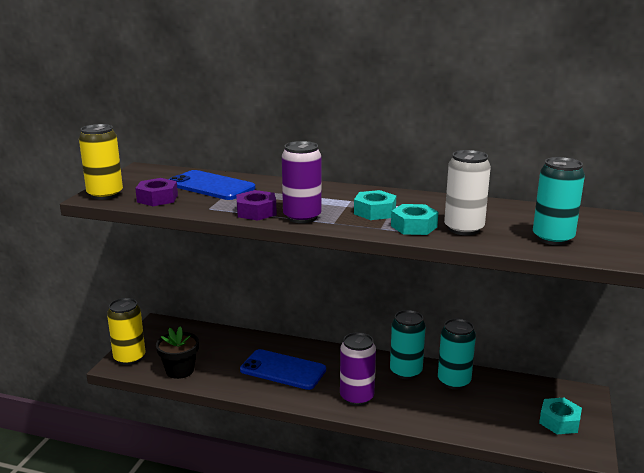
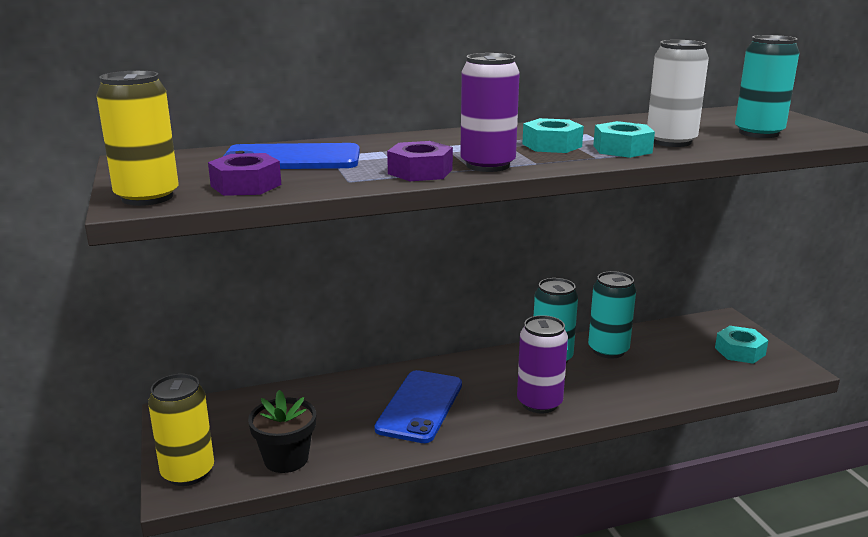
camera: 35 degrees left, 0 degrees up
(283, 370) = (420, 406): blue phone -> blue phone turned 60 degrees counterclockwise

